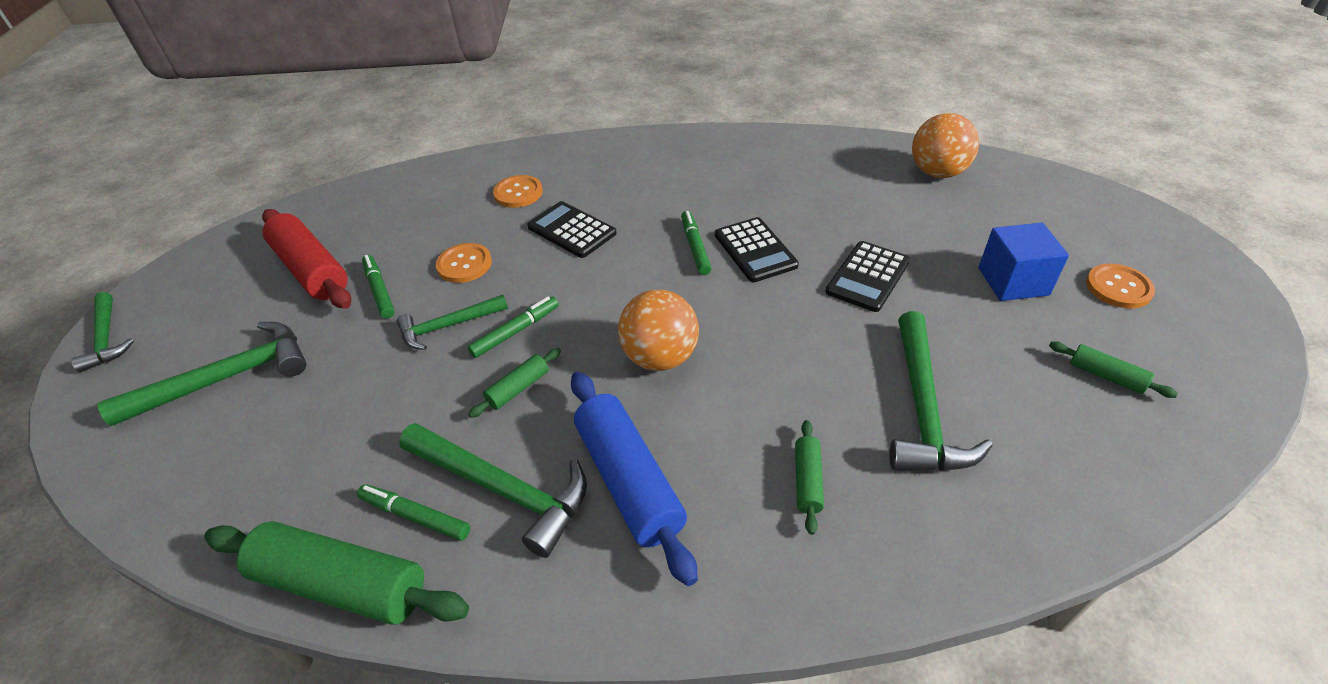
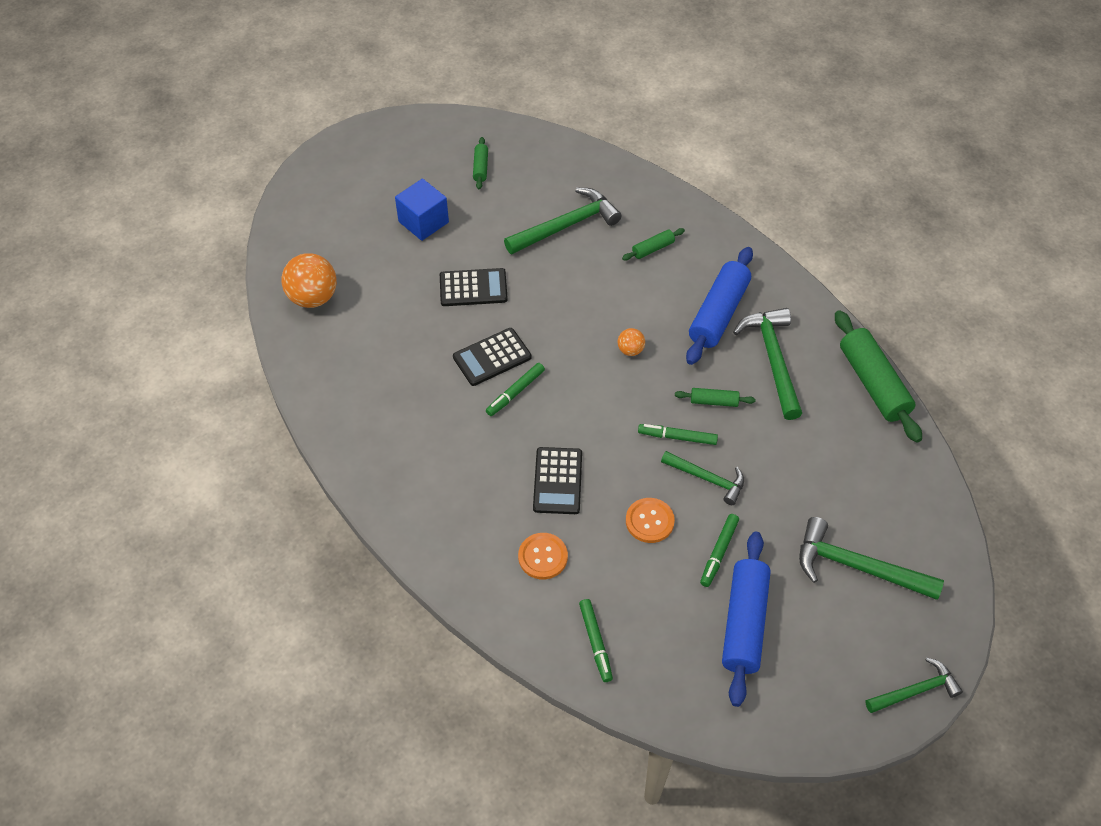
camera: 130 degrees left, 10 degrees up
(106, 339) = (916, 691): green hammer -> green hammer turned 45 degrees clockwise
(312, 270) = (744, 623): red rolling pin -> blue rolling pin
(415, 516) = (820, 384): green marker -> green marker (595, 642)
(660, 357) = (630, 350): orange ball -> orange ball, size x0.50
(755, 250) = (492, 357): black calculator -> black calculator turned 150 degrees counterclockwise
(1118, 288) = (394, 178): orange button -> none

